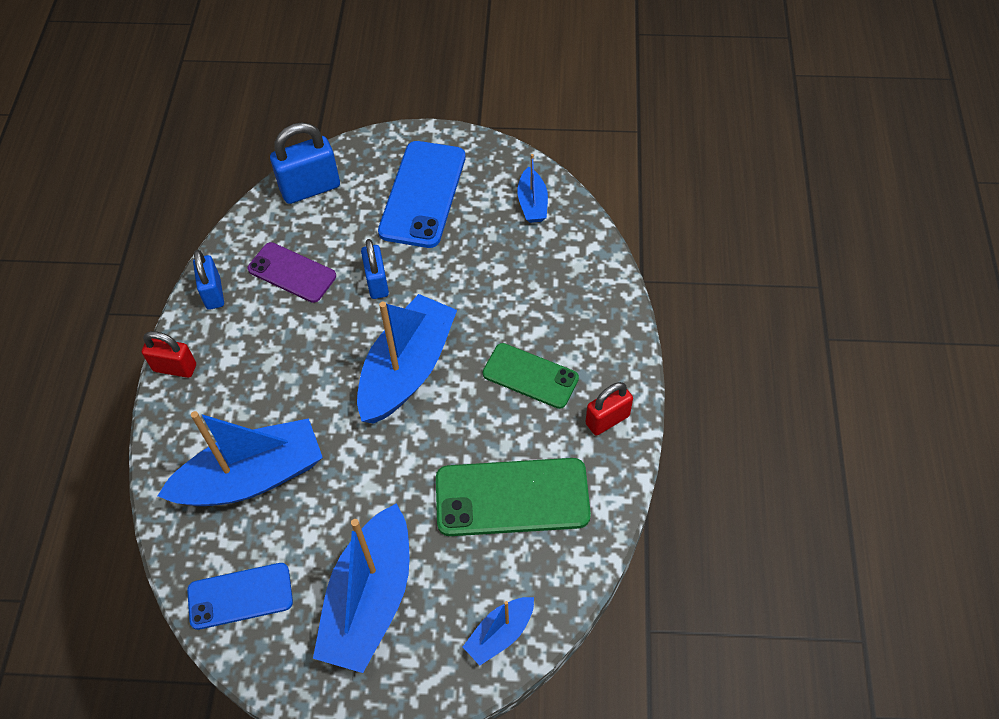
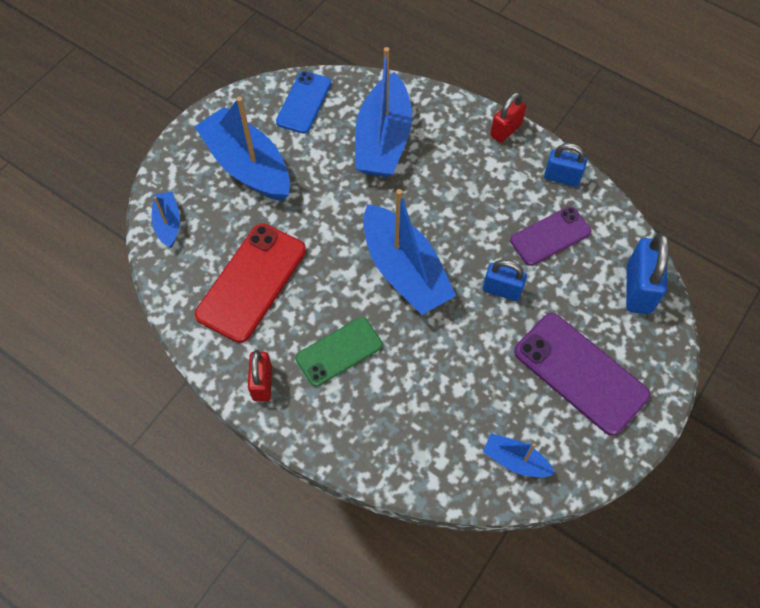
camera: 120 degrees right, 5 degrees up
(423, 194) = (580, 373): blue phone -> purple phone
(512, 497) = (251, 282): green phone -> red phone

